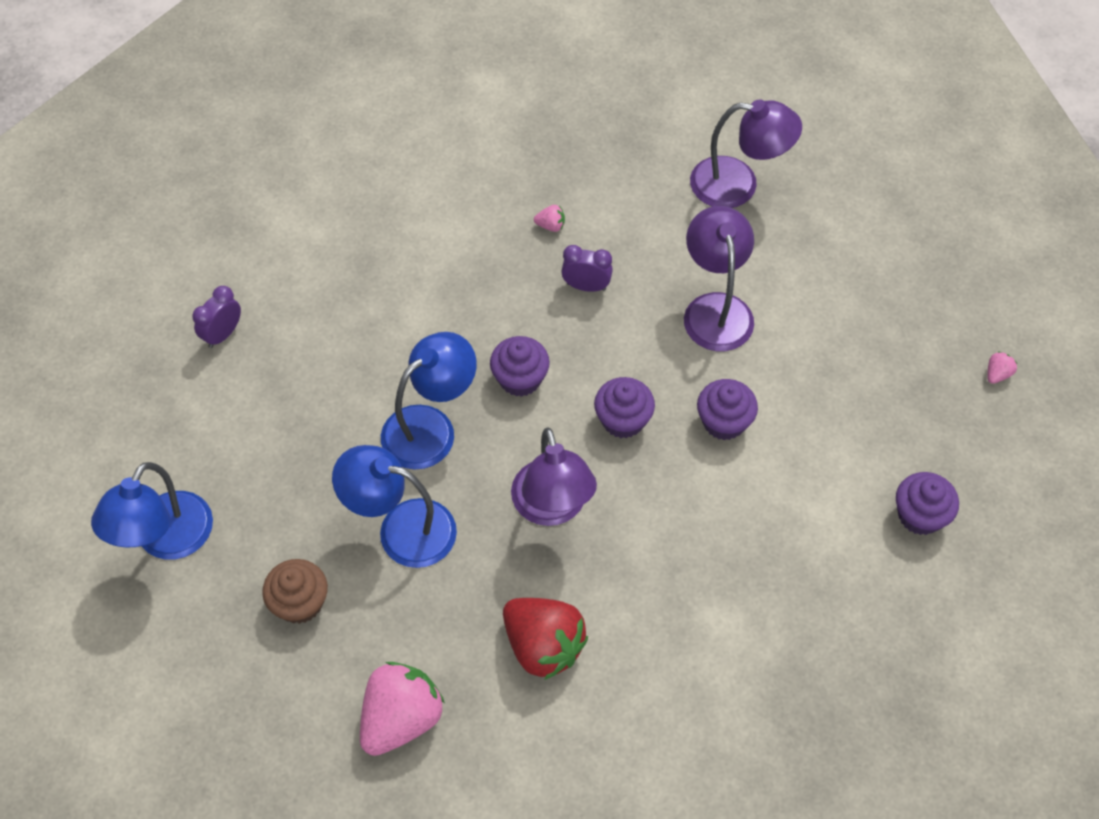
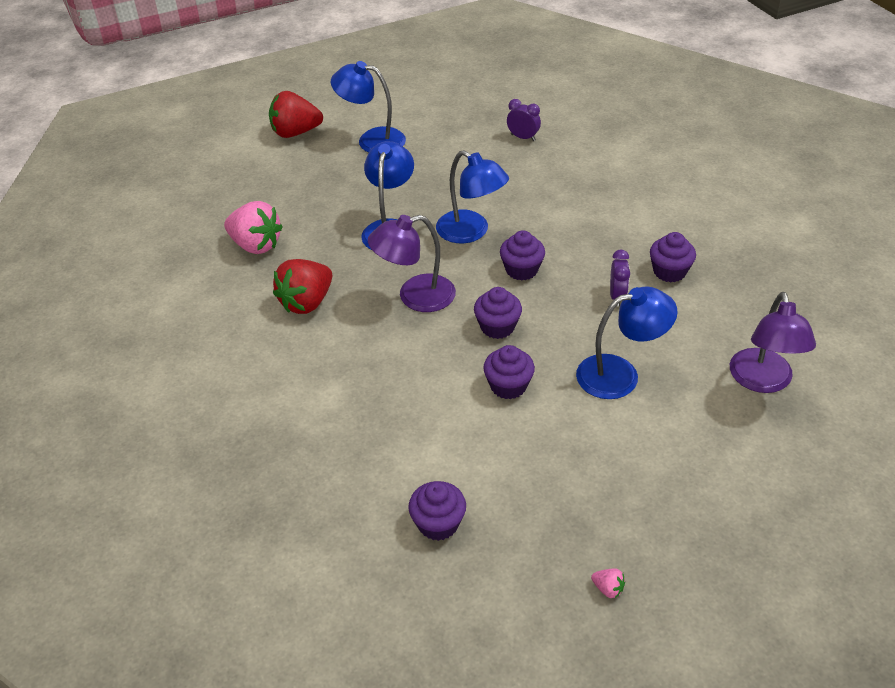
camera: 85 degrees right, 15 degrees down
(107, 659) = (295, 133): none -> red strawberry
(300, 602) = (334, 195): brown cupcake -> none
(550, 226) = (669, 271): pink strawberry -> purple cupcake
(715, 309) = (620, 374): purple lamp -> blue lamp

